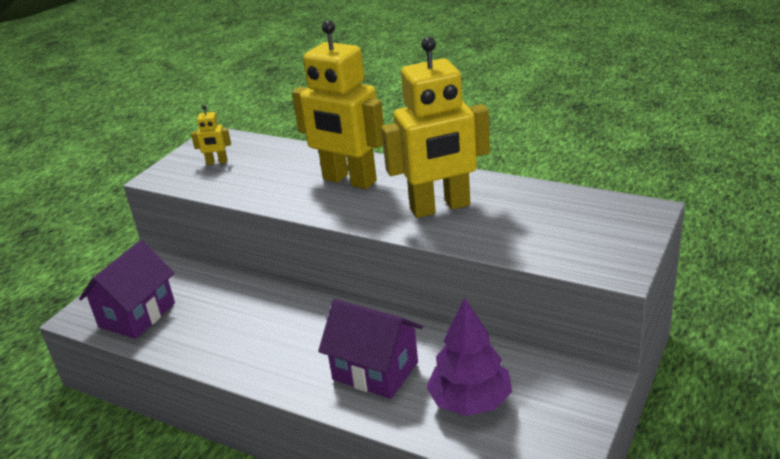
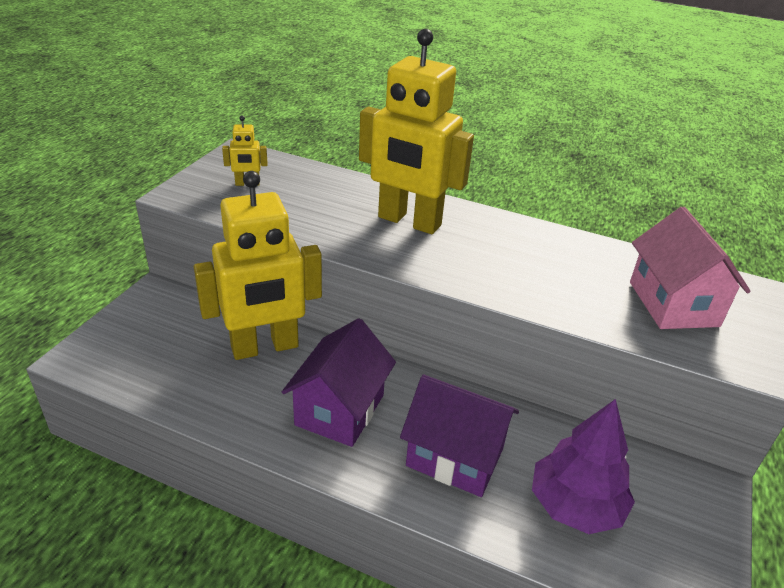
camera: 10 degrees left, 5 degrees up
(137, 315) = (152, 361): purple house -> purple house (340, 410)
(440, 207) = (524, 265): yellow robot -> yellow robot (265, 347)
(565, 227) = (673, 304): none -> pink house

